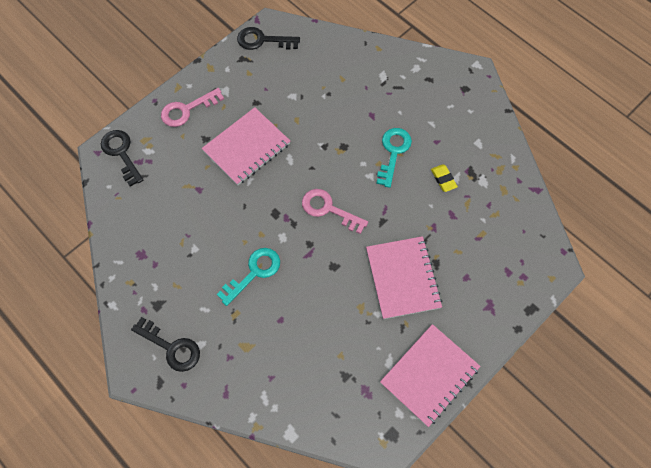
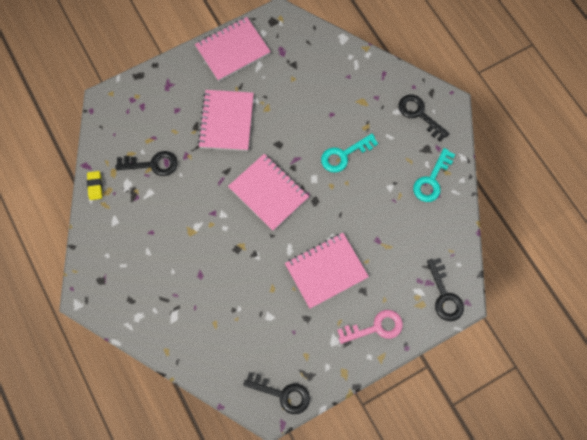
camera: 165 degrees left, 5 degrees up
(328, 209) = (268, 193): pink key -> pink notebook
(393, 152) = (194, 231): turquoise key -> turquoise key (431, 180)
(443, 179) = (160, 195): yellow eraser -> yellow eraser (95, 186)
(465, 208) = (152, 164): none -> black key

